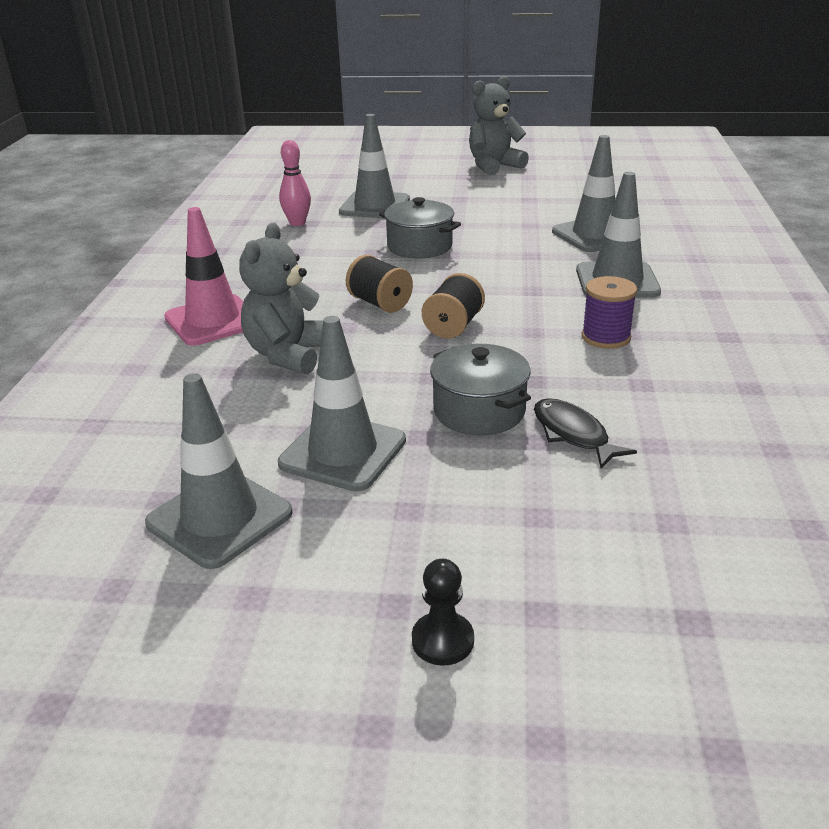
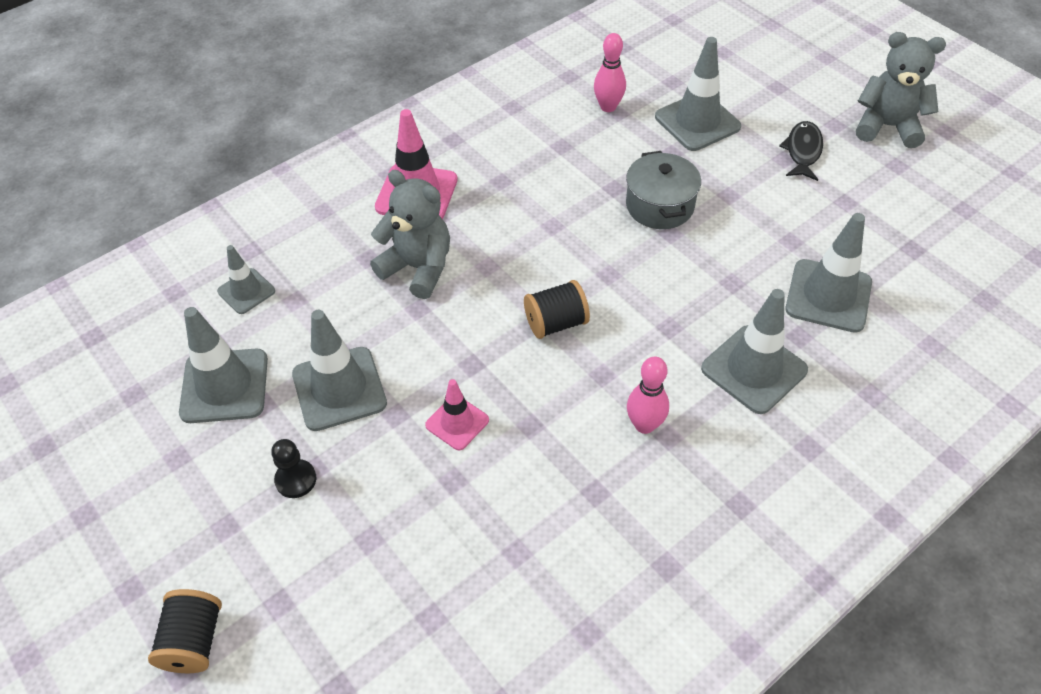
camera: 45 degrees right, 20 degrees up
(134, 450) = (246, 291): none -> grey traffic cone
(288, 355) = (418, 268): grey teddy bear -> grey teddy bear turned 60 degrees clockwise
(380, 303) = (541, 257): black spool -> black spool (193, 641)
(442, 640) = (216, 572): black pawn -> black pawn (296, 480)
(479, 411) = (457, 422): grey pot -> pink traffic cone
(573, 434) = (482, 495): black fish -> black fish (803, 151)
(606, 337) = (644, 425): purple spool -> pink bowling pin

